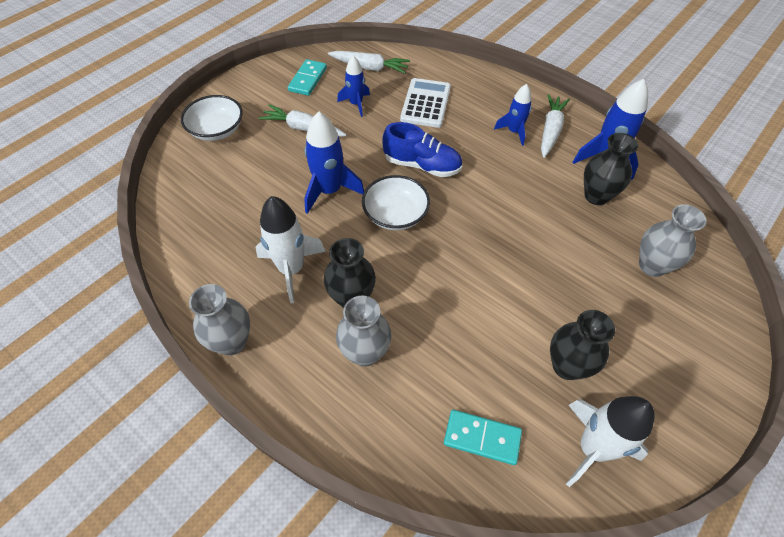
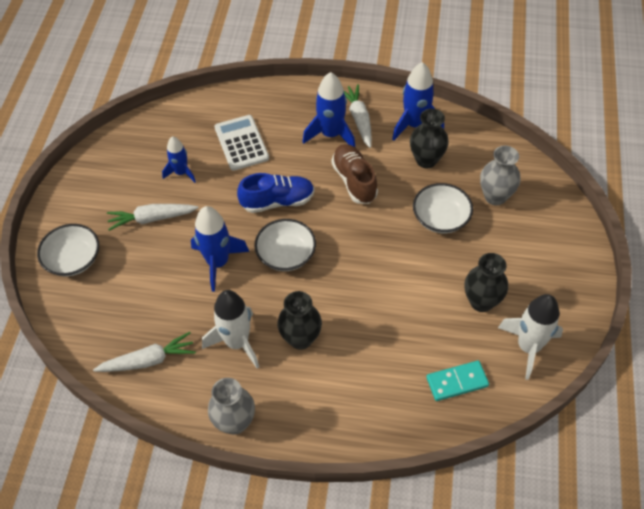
camera: 30 degrees left, 0 degrees up
(307, 79) = (118, 169): turquoise domino -> none
(365, 353) = (339, 372): grey vase -> none
(369, 67) = (167, 131): white carrot -> white carrot (148, 360)
(508, 181) = (354, 181): none -> brown shoe
(514, 131) = (331, 134): blue rocket -> blue rocket, size x1.60
(576, 257) = (440, 218): none -> white bowl

